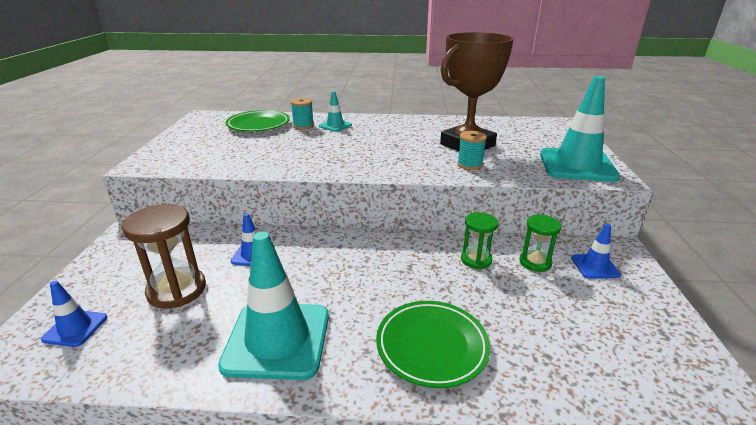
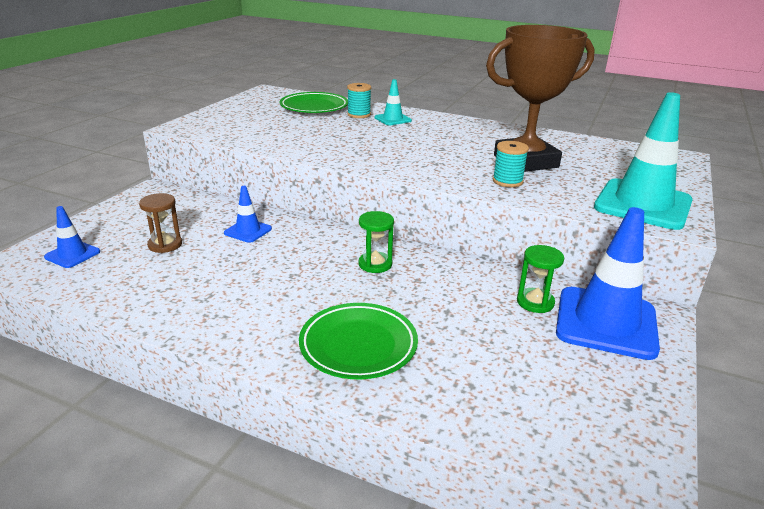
camera: 20 degrees right, 0 degrees up
(177, 290) = (165, 245): brown hourglass -> brown hourglass, size x0.61
(277, 339) = (222, 303): turquoise traffic cone -> none
(476, 259) = (468, 284): green hourglass -> green hourglass (375, 264)
(595, 266) = (606, 322): blue traffic cone -> blue traffic cone, size x2.07

